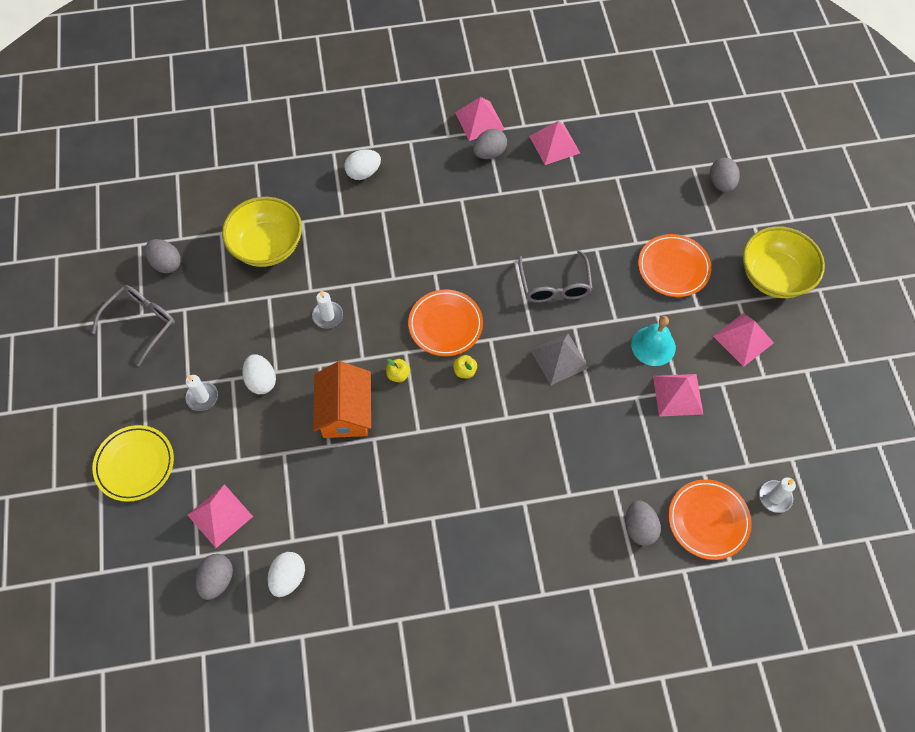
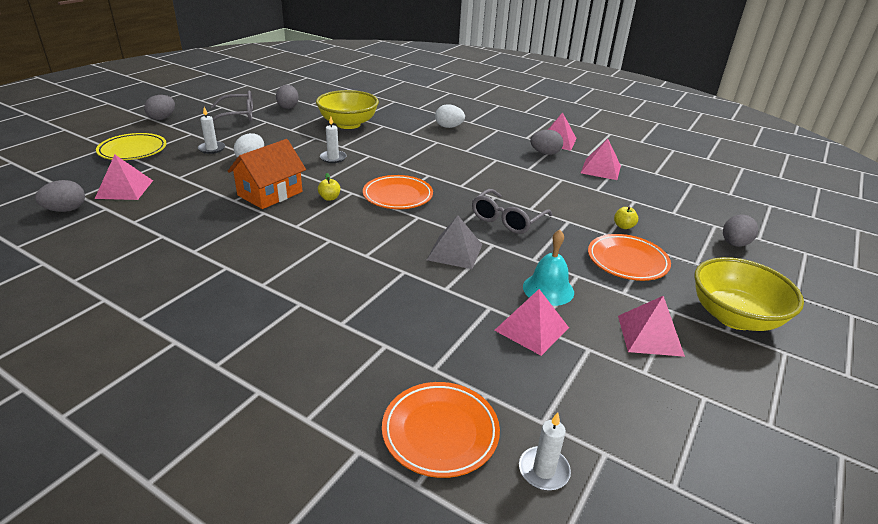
camera: 40 degrees right, 30 degrees down
(288, 578) = (96, 234): white egg -> none
(465, 371) = (375, 220): yellow apple -> yellow apple (623, 226)
(639, 528) = (365, 386): grey egg -> grey egg (162, 118)

